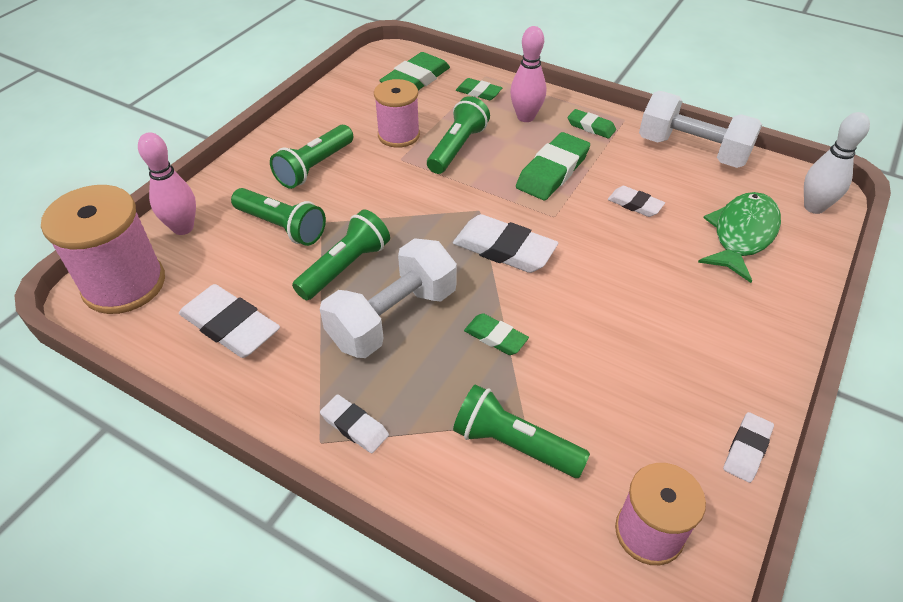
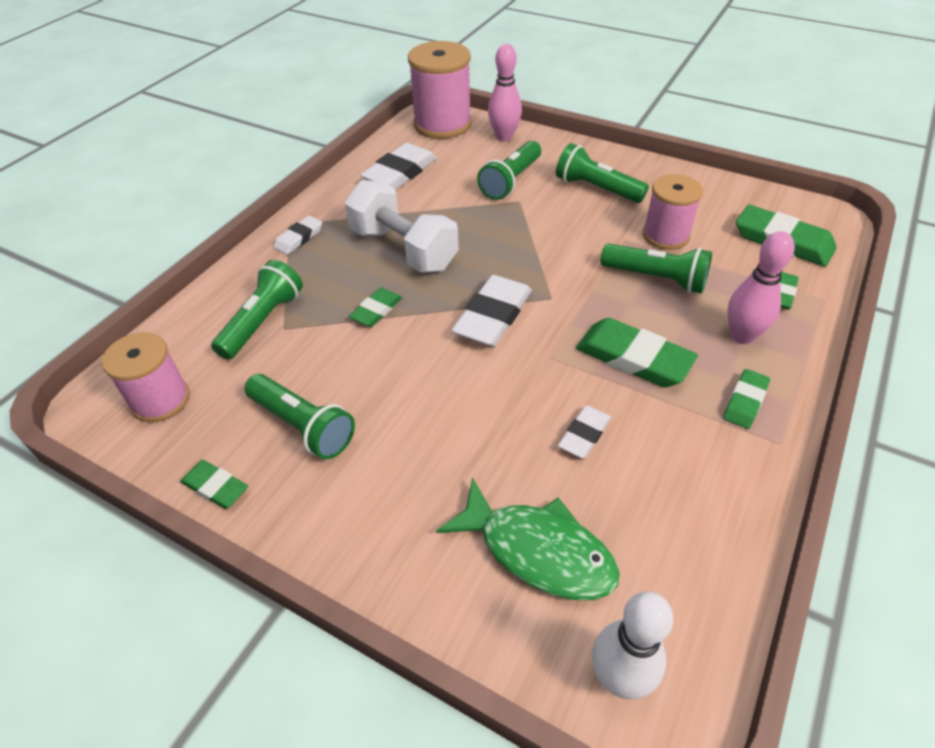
camera: 90 degrees right, 0 degrees up
(345, 267) = (463, 219): green flashlight -> green flashlight (303, 426)
(692, 151) = (726, 520): white dumbbell -> none
(746, 449) = (215, 487): white eraser -> green eraser

